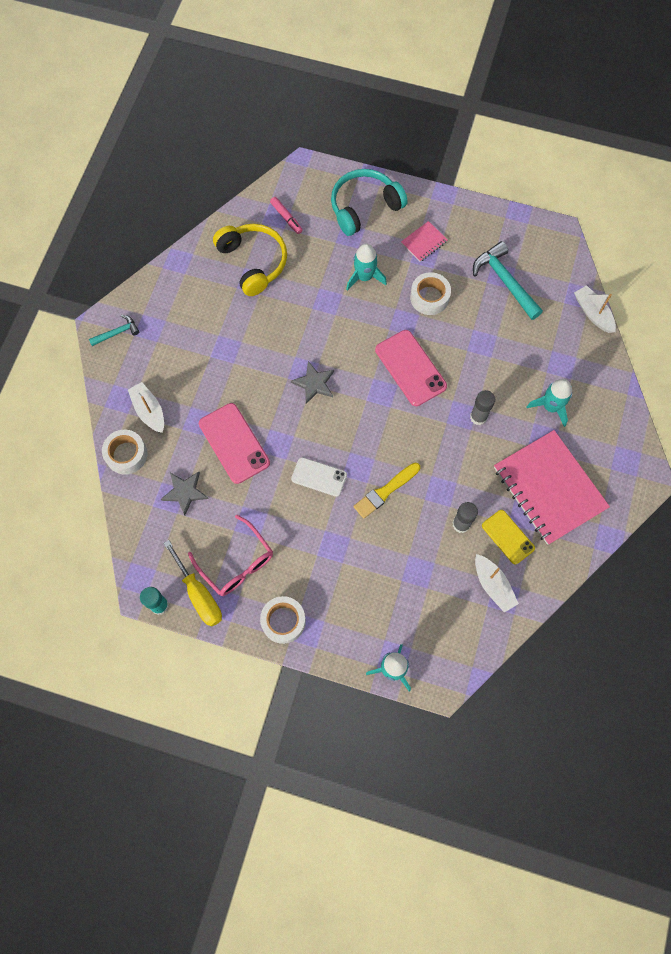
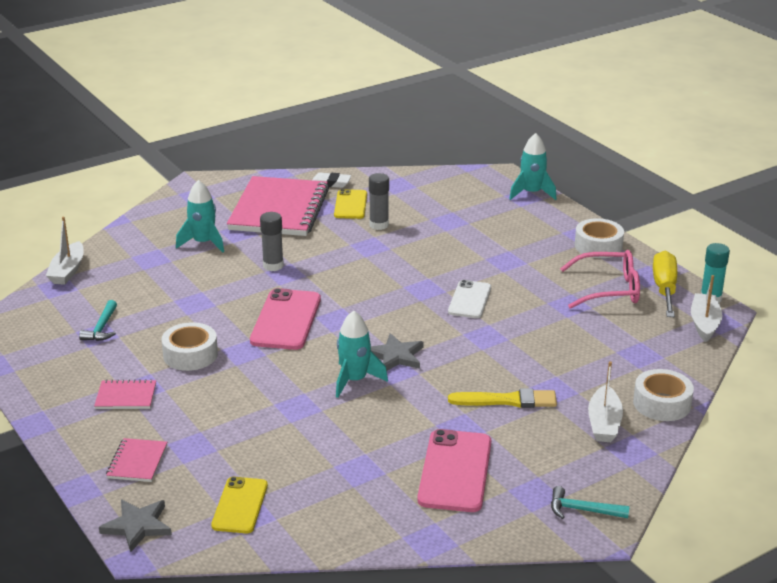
camera: 140 degrees left, 40 degrees down
(185, 492) = (619, 350): grey star -> grey star (137, 526)
(234, 443) = (531, 357): pink phone -> pink phone (455, 471)
(236, 563) = (609, 289): pink glasses -> pink glasses turned 90 degrees clockwise
(253, 262) = (337, 485): yellow headphones -> none
(286, 218) = (240, 505): pink marker -> yellow phone
(319, 477) = (469, 300): white phone -> white phone turned 45 degrees clockwise
(364, 207) = (137, 462): turquoise headphones -> pink notebook
(364, 277) = (230, 404): turquoise rocket -> turquoise rocket (355, 380)
(385, 491) = (419, 266): yellow brush -> yellow brush (507, 400)
(493, 585) = (398, 192): white boat -> white boat (704, 324)
(505, 281) = (102, 328): turquoise hammer -> turquoise hammer, size x0.55
(553, 557) = (330, 183): none -> white eraser

